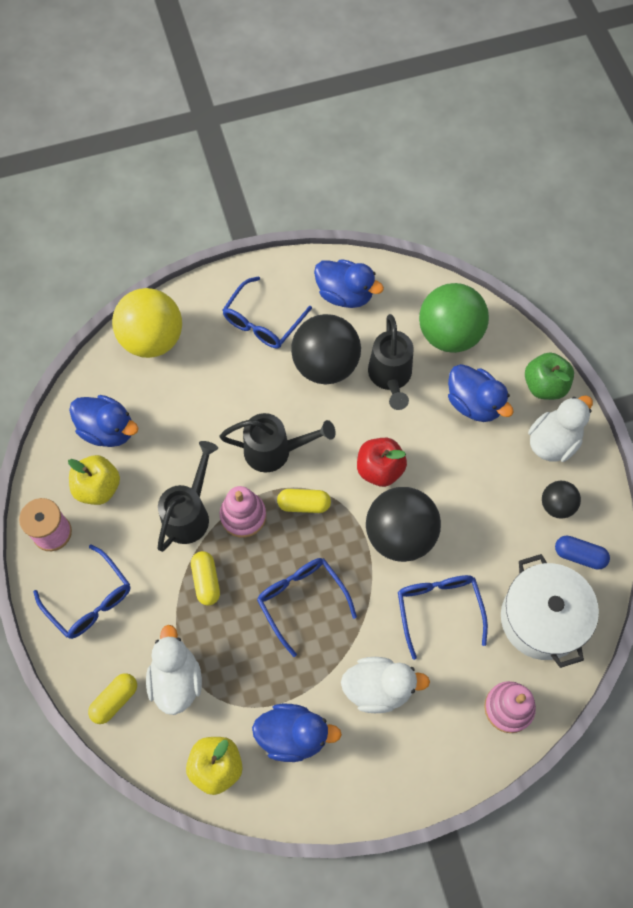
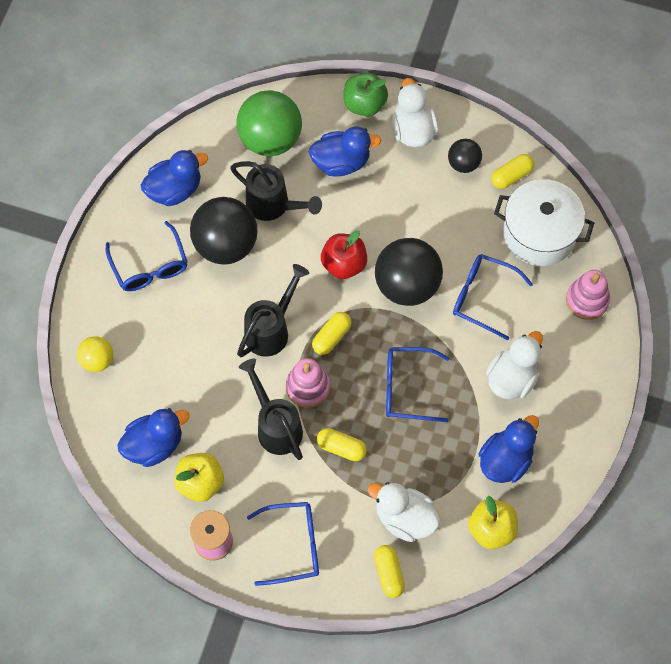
camera: 55 degrees left, 0 degrees up
(152, 339) = (97, 360): yellow ball -> yellow ball, size x0.52
(579, 555) = (511, 176): blue capsule -> yellow capsule

